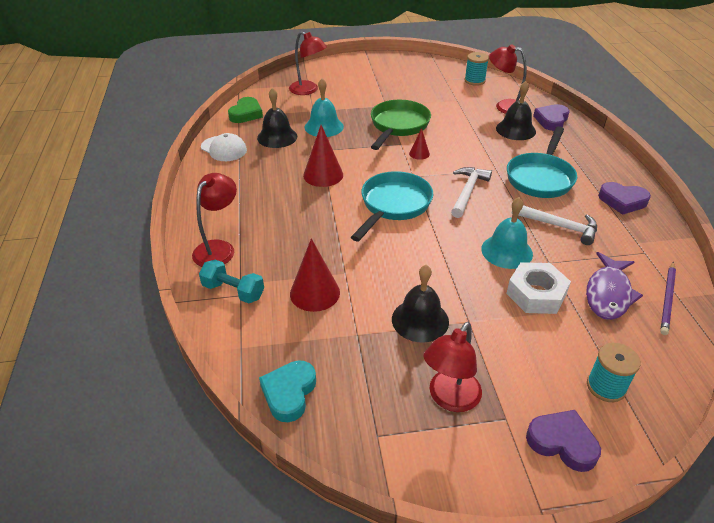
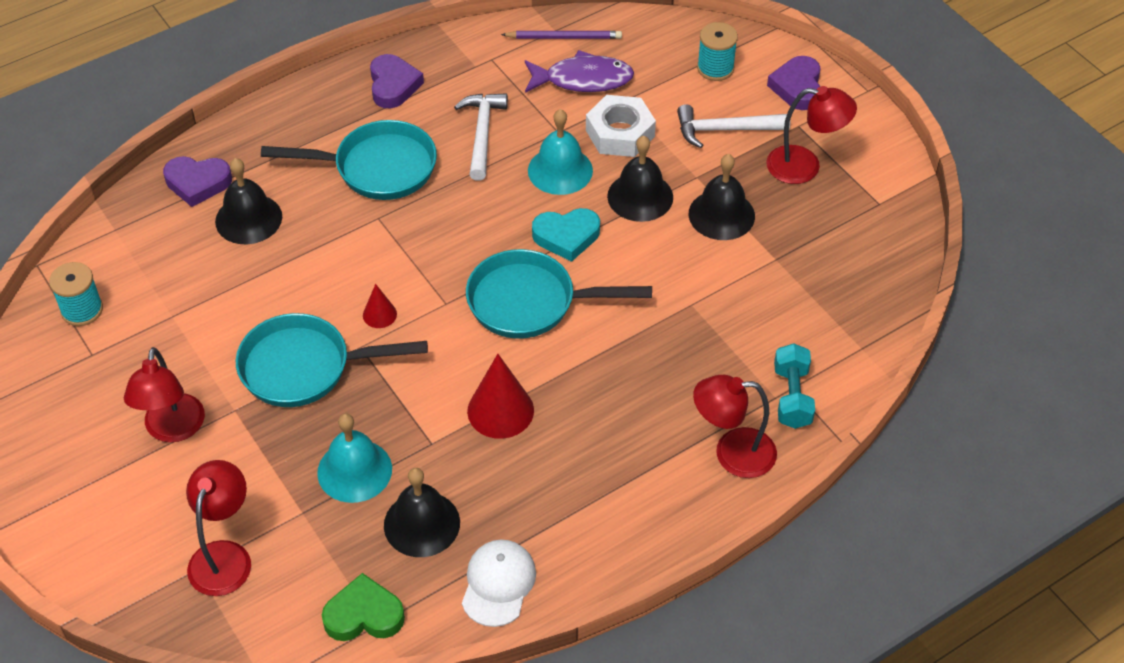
camera: 115 degrees left, 10 degrees up
(289, 393) = (884, 282): turquoise heart -> turquoise heart (566, 236)
(314, 293) = (742, 318): red cone -> none
(398, 126) = (304, 368): green pan -> turquoise pan
(461, 282) = (640, 196): none -> black bell
(467, 192) = (453, 234): white hammer -> white hammer (725, 130)
(504, 106) = (171, 248): red lamp -> red lamp (173, 429)

